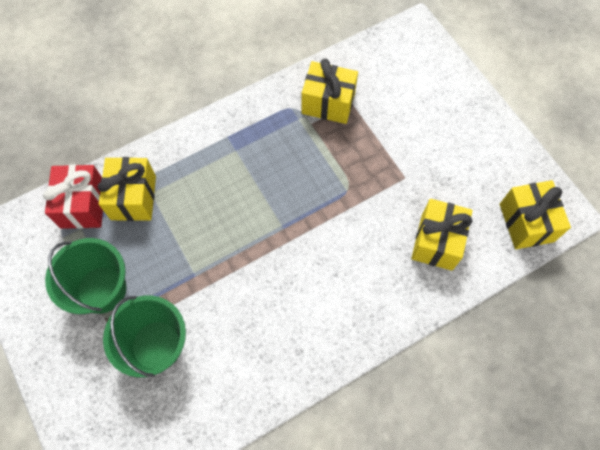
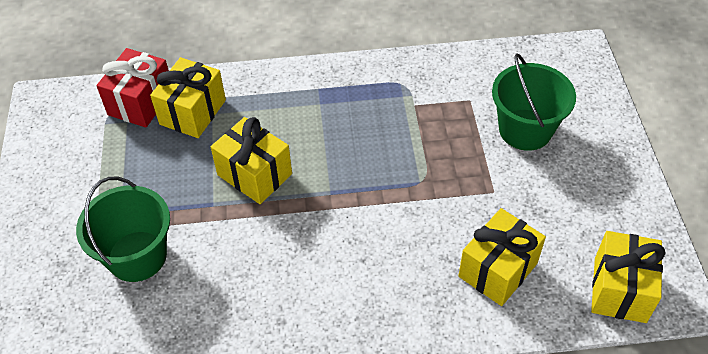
camera: 25 degrees right, 15 degrees down
(102, 289) = (114, 184): green bucket -> green bucket (525, 130)
(328, 103) = (443, 92): yellow gift -> yellow gift (254, 174)

